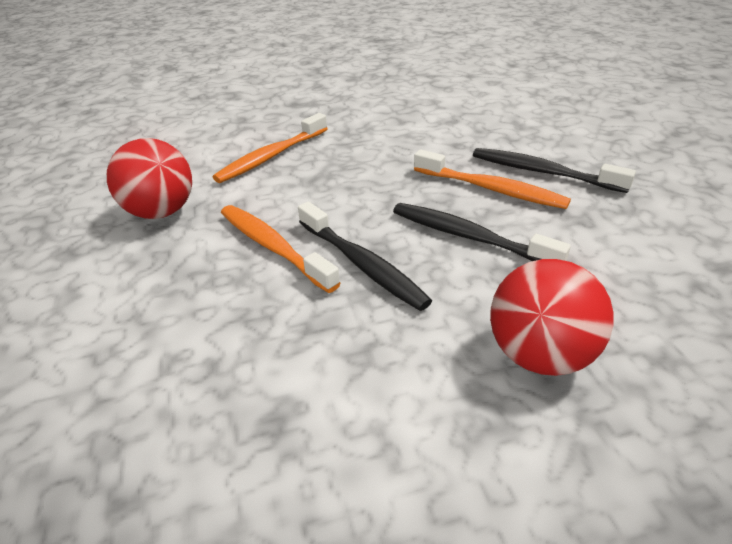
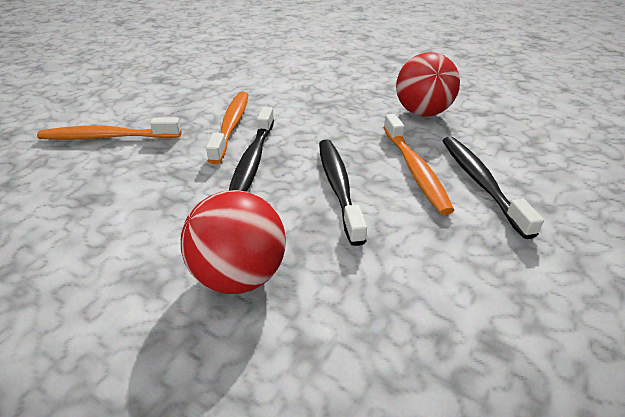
camera: 45 degrees right, 0 degrees up
(161, 212) = (220, 81): red ball -> red ball (422, 113)
(271, 156) = (319, 80): orange toothbrush -> orange toothbrush (107, 137)

